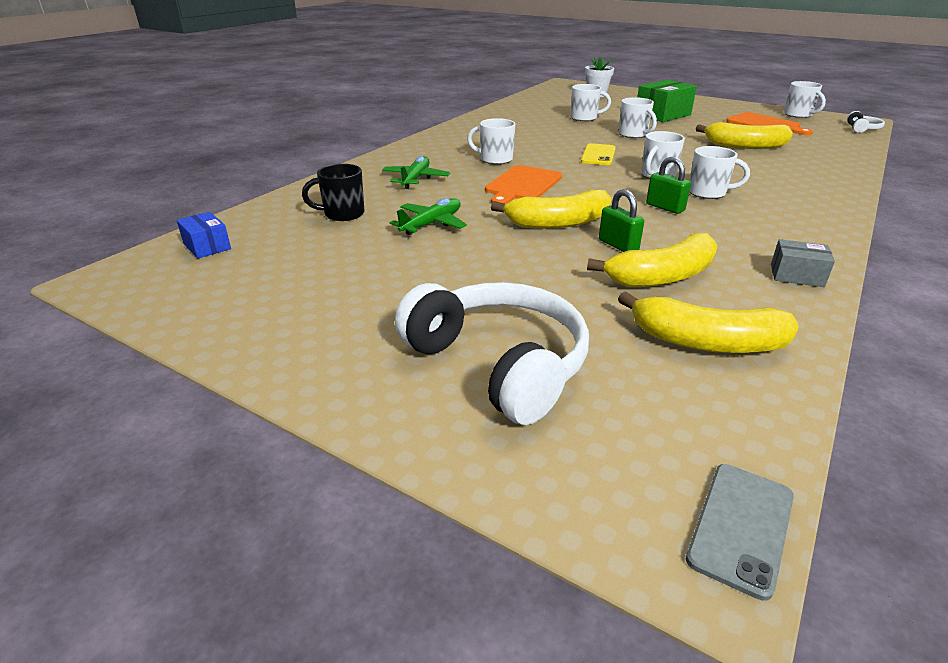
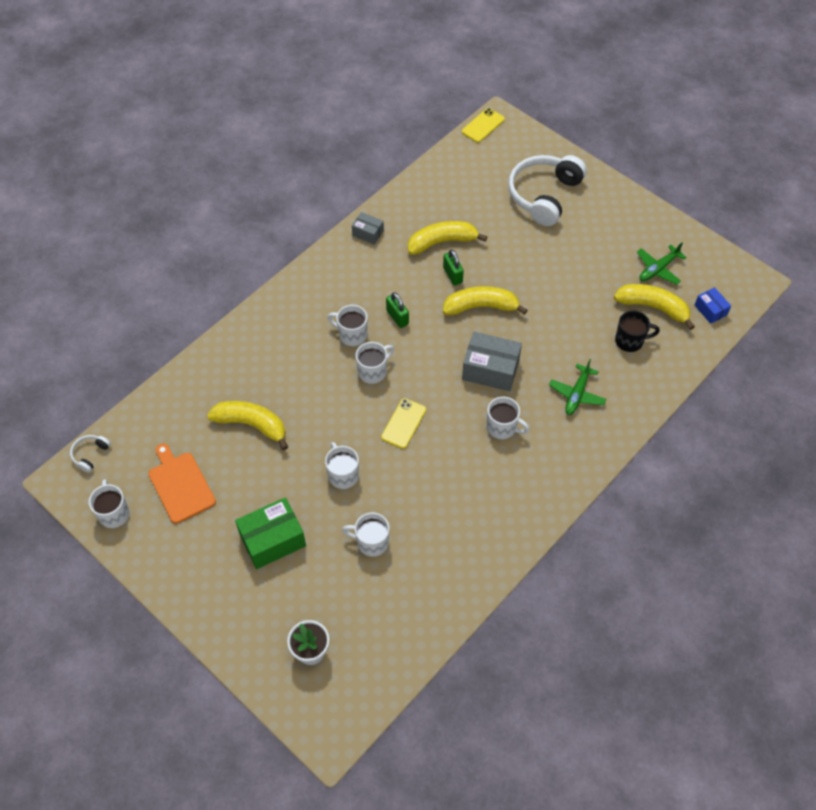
camera: 170 degrees left, 25 degrees up
(431, 224) = (567, 318): green plane -> green plane (658, 269)
(499, 363) = (544, 195): white headphones -> white headphones turned 60 degrees clockwise
(522, 185) = (490, 369): orange cutting board -> grey box
(706, 342) = (447, 194): yellow banana -> yellow banana (653, 307)
(741, 527) = (483, 125): grey phone -> yellow phone

